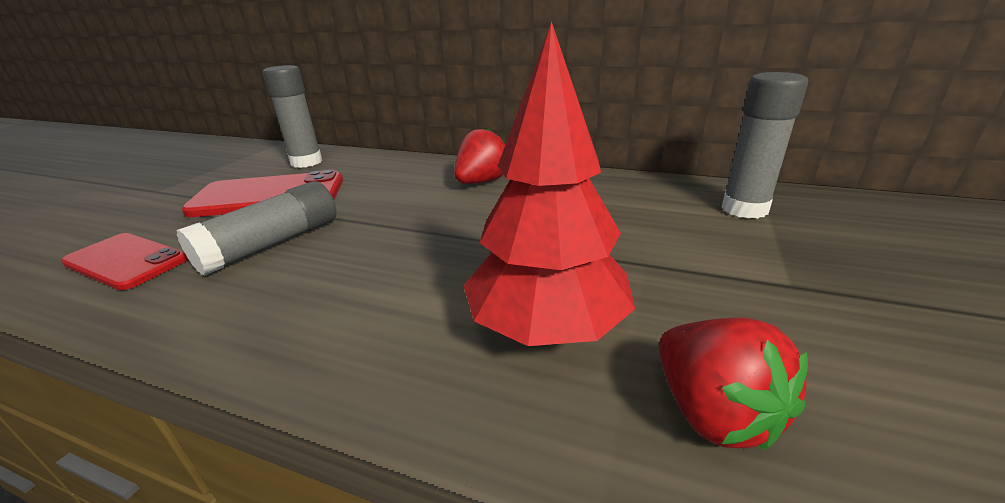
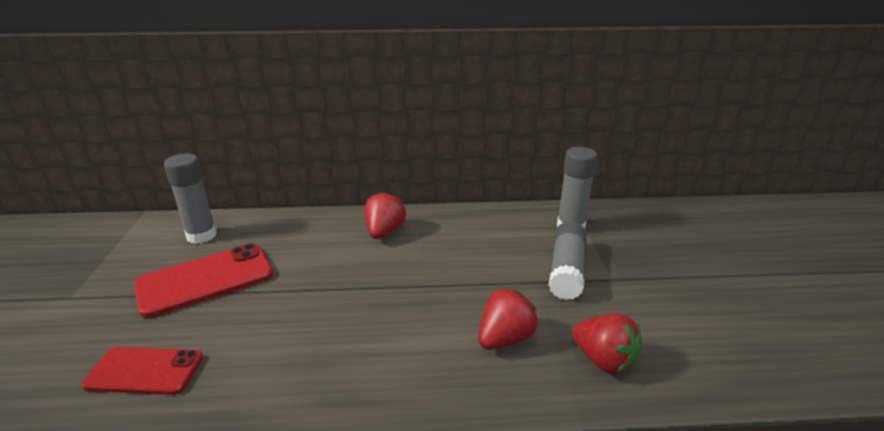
camera: 25 degrees left, 0 degrees up
(272, 244) = (263, 325): grey glue stick -> grey glue stick (566, 270)
(547, 328) = (504, 339): red tree -> red strawberry

